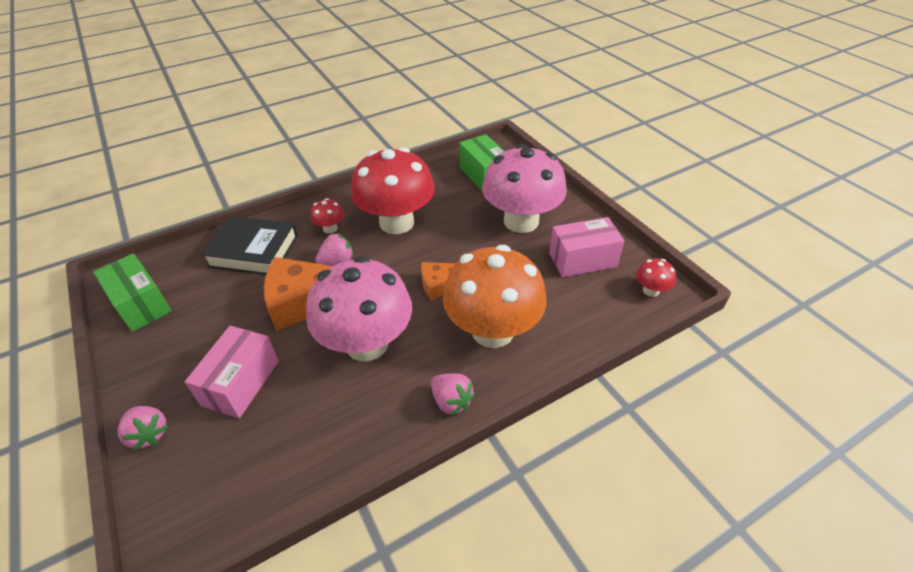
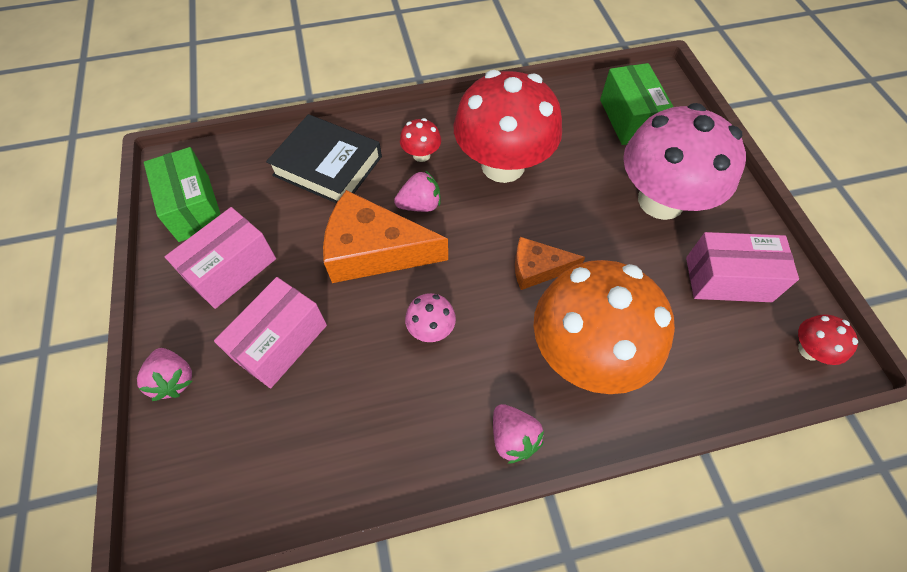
camera: 15 degrees right, 15 degrees up
(185, 341) = (232, 269): none -> pink box
(367, 343) = (431, 329): pink mushroom -> pink mushroom, size x0.41

